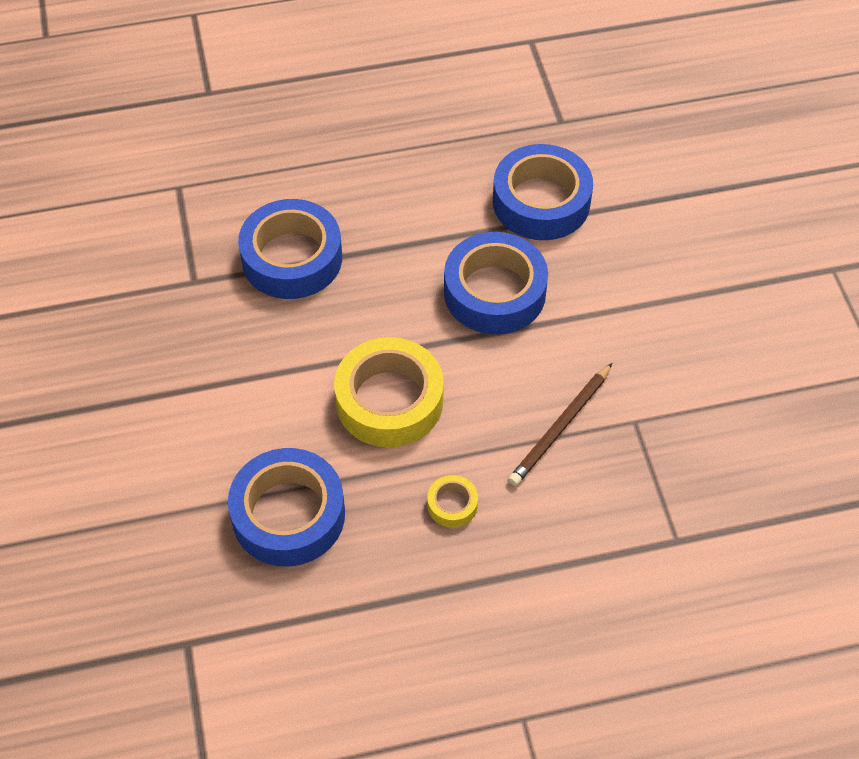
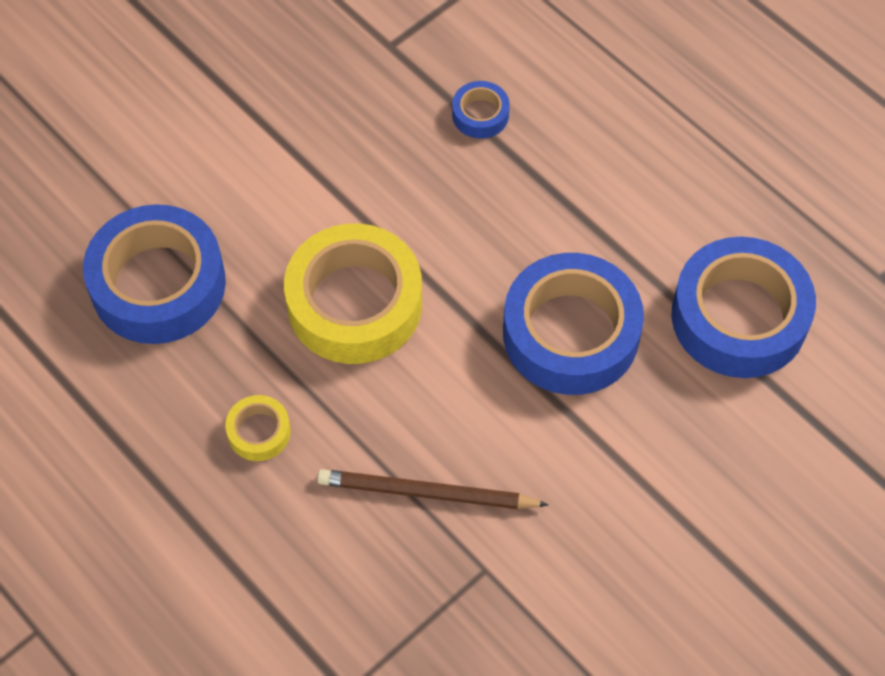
camera: 60 degrees right, 5 degrees up
(292, 258) = (480, 114): blue tape -> blue tape, size x0.45

